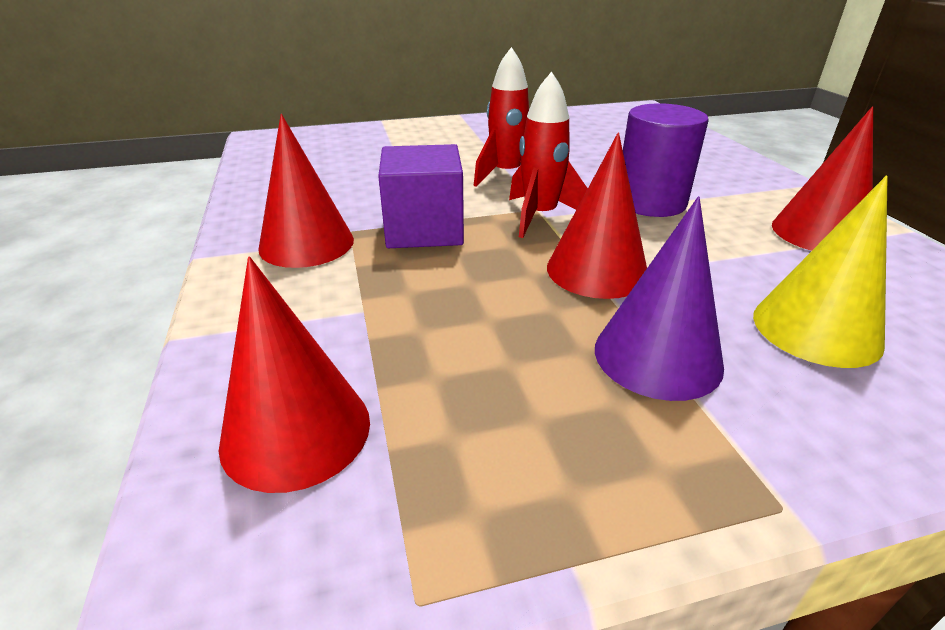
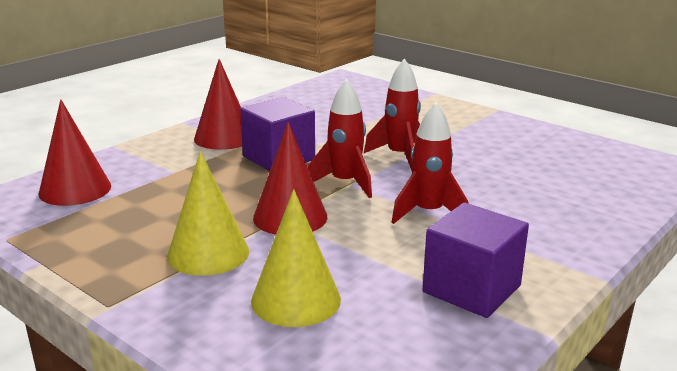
camera: 55 degrees right, 10 degrees down
(650, 202) = (428, 213): purple cylinder -> red rocket
(657, 356) = (208, 253): purple cone -> yellow cone
(820, 233) = (471, 289): red cone -> purple cube

